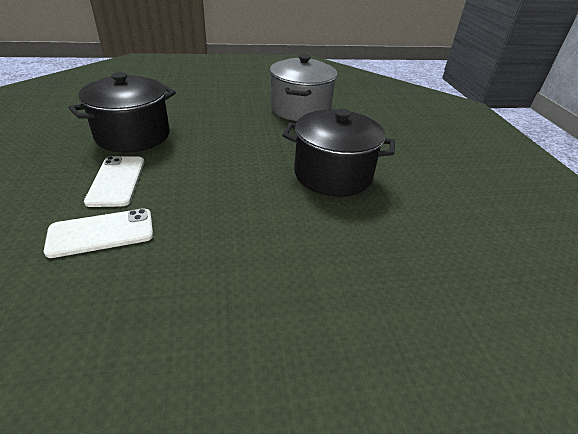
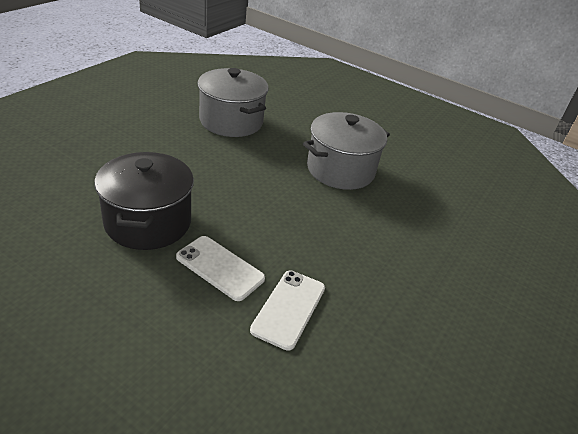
camera: 50 degrees left, 0 degrees up
(333, 175) = (340, 170): black pot -> grey pot

